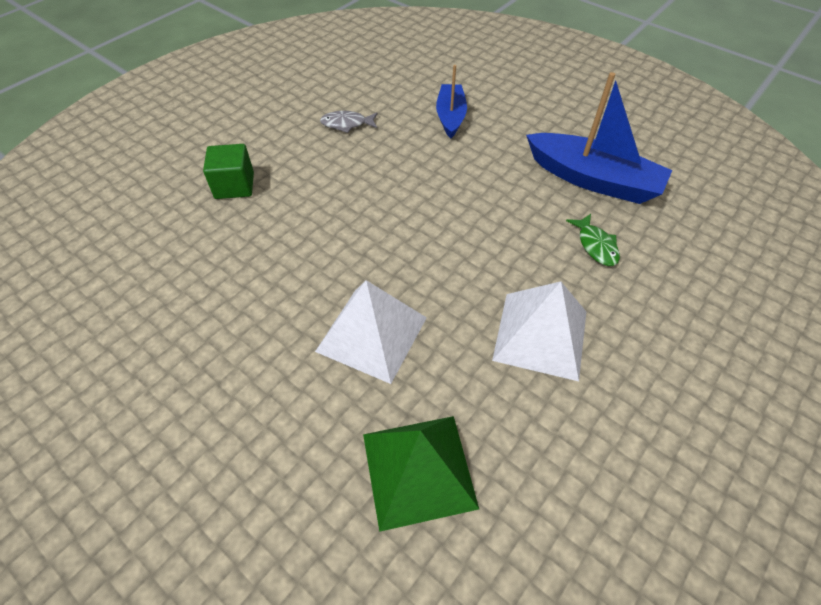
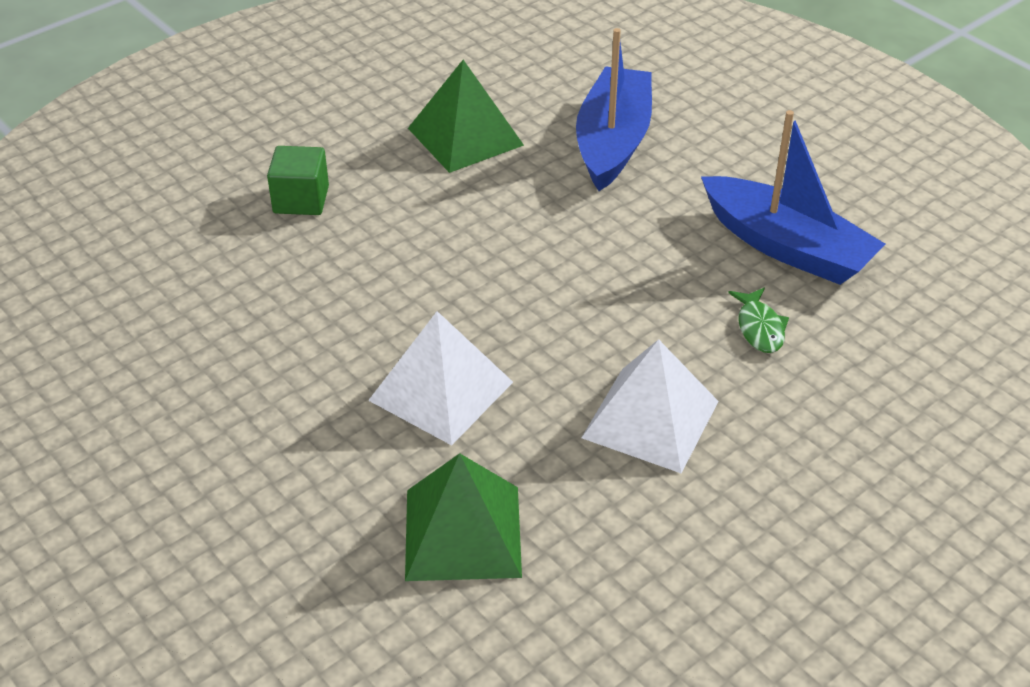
camera: 10 degrees right, 10 degrees down
(347, 124) = (465, 136): grey fish -> green pyramid
(450, 117) = (613, 142): blue boat -> blue boat, size x1.66

